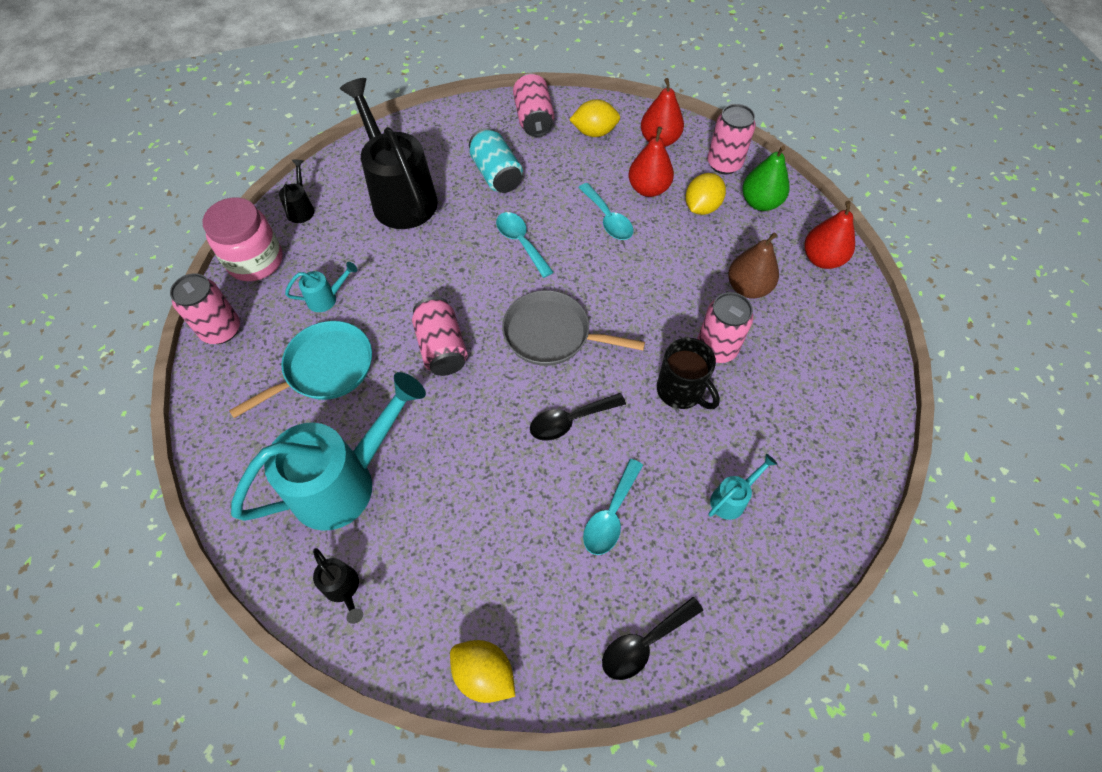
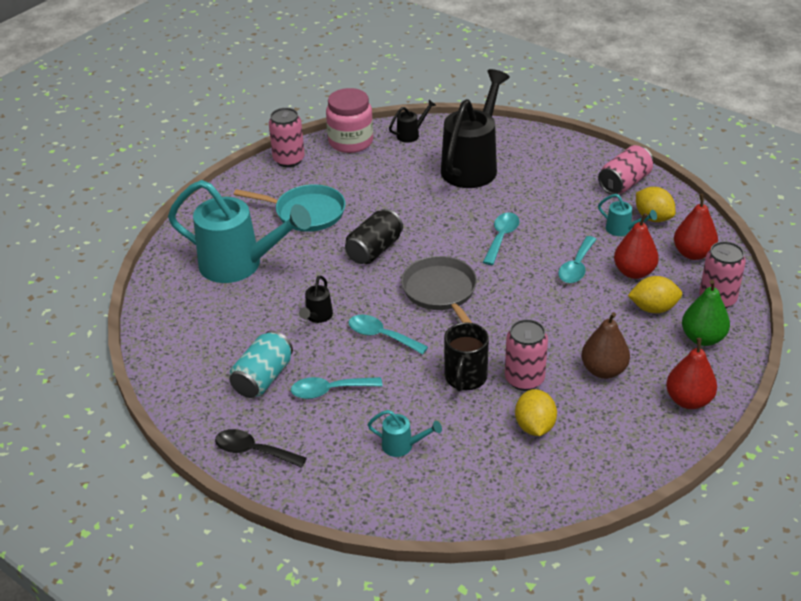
camera: 55 degrees right, 20 degrees down
(327, 298) = (356, 184): turquoise watering can -> turquoise watering can (622, 230)
(344, 589) = (174, 303): black watering can -> black watering can (317, 317)
(442, 347) = (374, 250): pink can -> black can
(484, 674) = (172, 388): yellow lemon -> yellow lemon (534, 426)
(496, 174) = (547, 195): turquoise can -> turquoise can (263, 378)
(570, 421) = (381, 336): black spoon -> turquoise spoon

